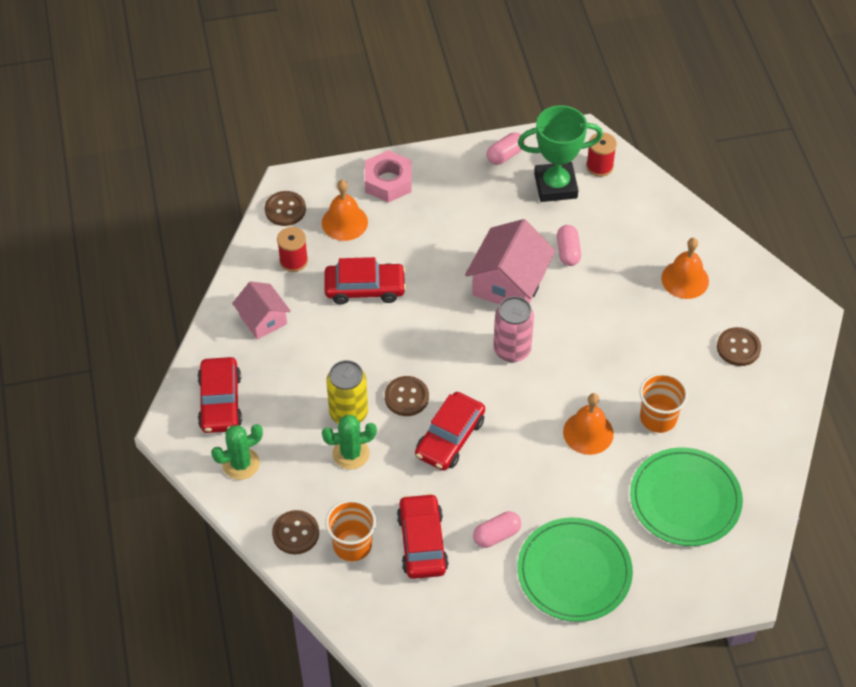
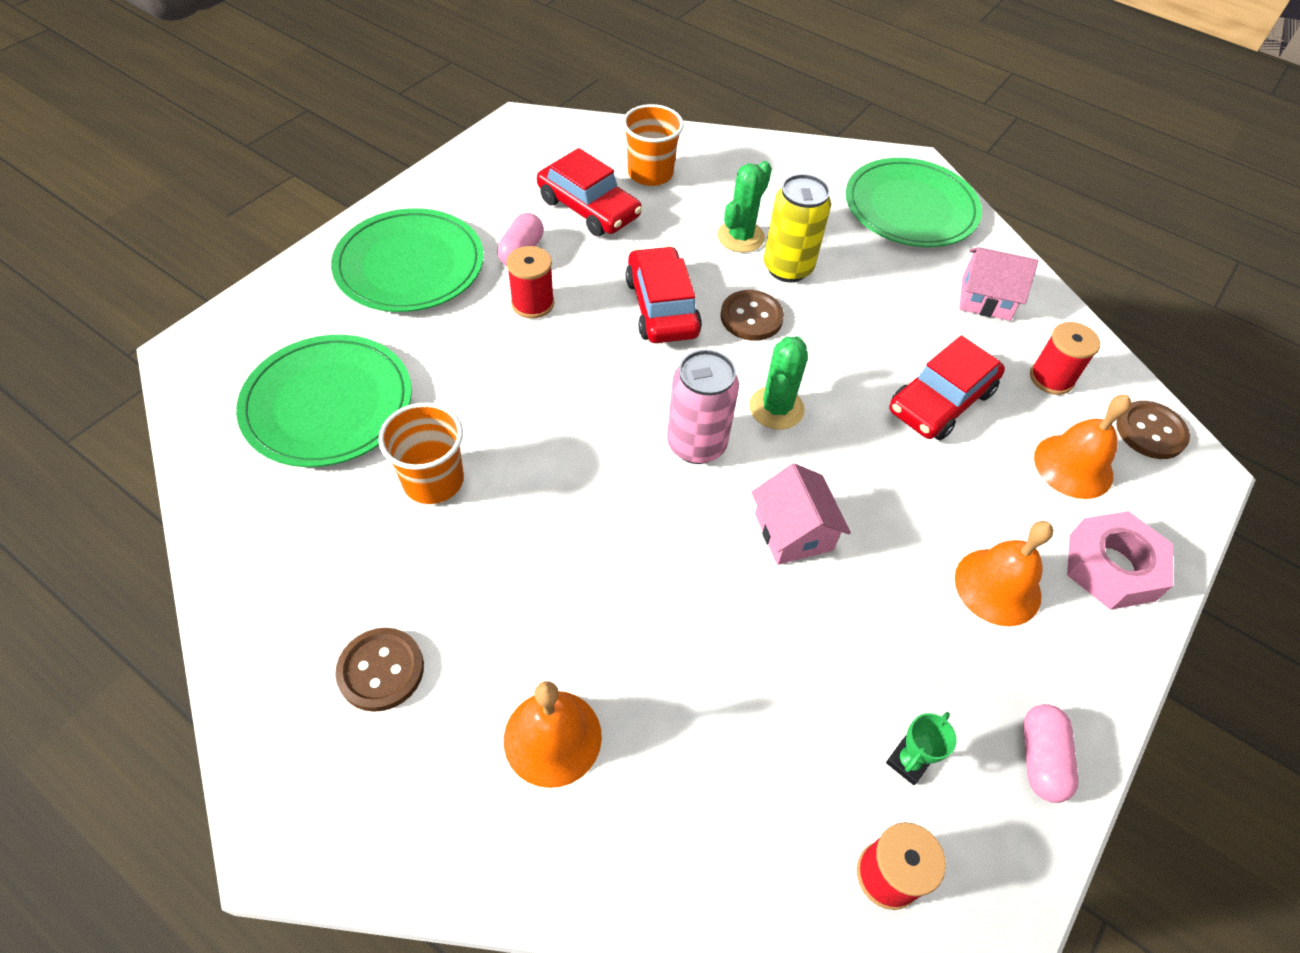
camera: 135 degrees right, 0 degrees up
(220, 402) = (910, 208): red car -> green plate
(241, 464) = (823, 175): green cactus -> green cactus (776, 408)
(295, 533) = (709, 156): brown button -> none
(509, 283) = (793, 531): pink house -> pink house, size x0.62
(522, 491) = (532, 303): none -> red spool
(555, 186) = (908, 761): green trophy -> green trophy, size x0.41
(568, 252) = (769, 646): pink capsule -> none
(588, 432) = (511, 406): orange bell -> orange bell (997, 586)

